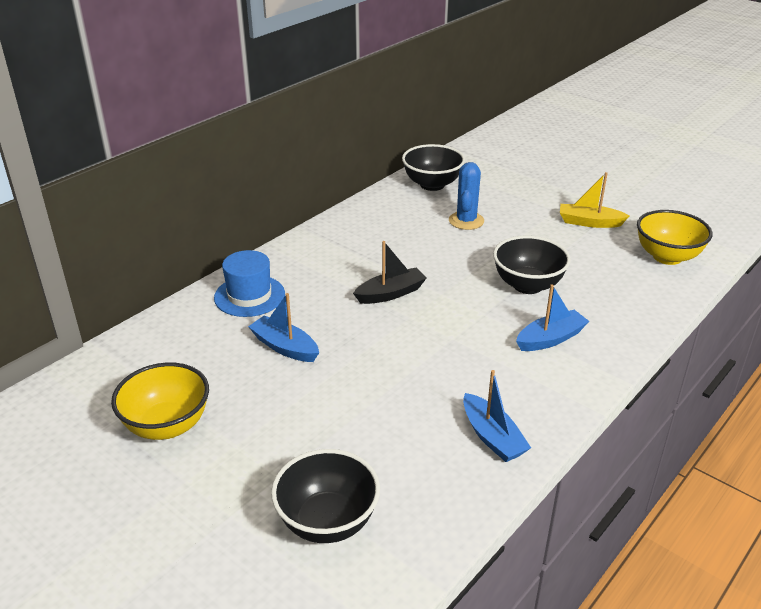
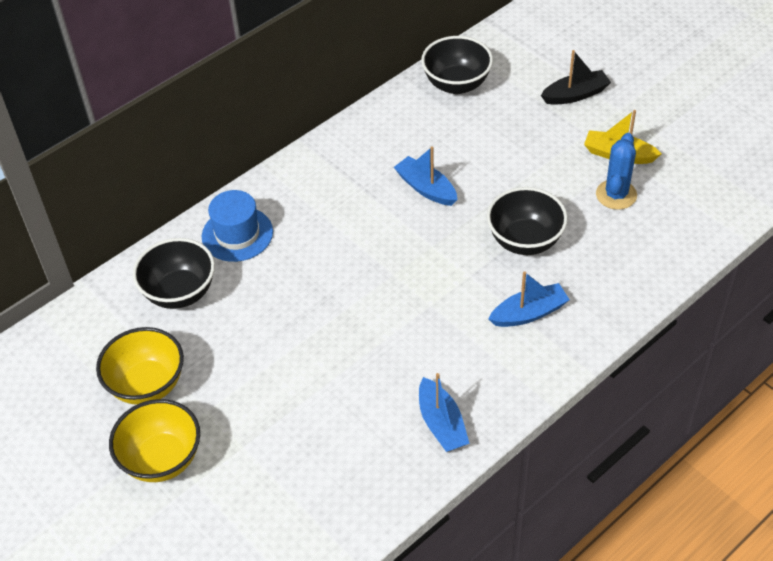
camera: 10 degrees right, 15 degrees up
(285, 347) = (264, 302): blue boat -> blue boat (426, 188)
(327, 522) = (277, 497): black bowl -> black bowl (180, 293)
(390, 293) = (380, 242): black boat -> black boat (575, 95)
(466, 221) = (482, 143): blue cactus -> blue cactus (616, 195)
(667, 257) = (688, 211): yellow bowl -> yellow bowl (162, 459)

